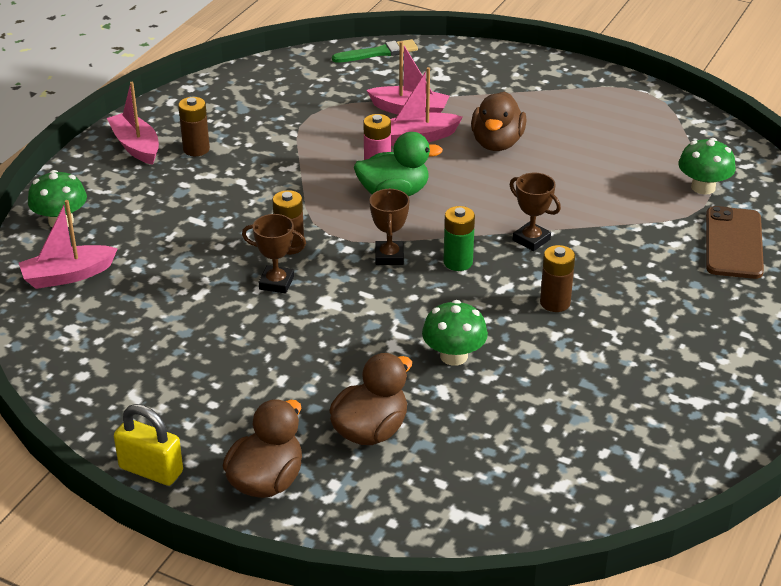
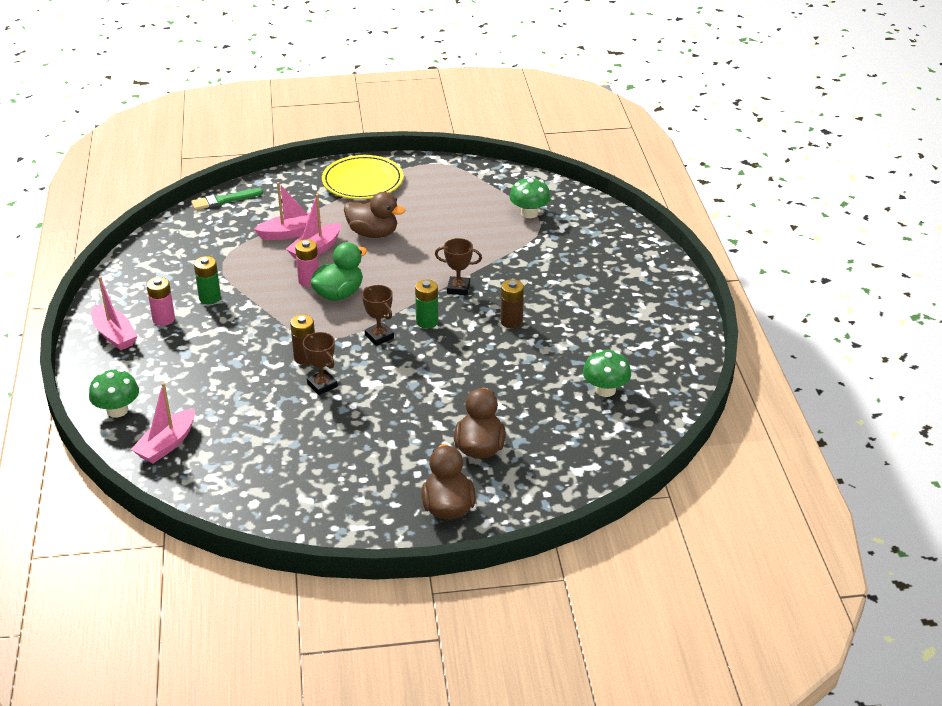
camera: 35 degrees left, 0 degrees up
(136, 146) = (114, 335): pink boat -> pink boat turned 150 degrees counterclockwise
(151, 470) = (368, 537): yellow padlock -> none
(196, 149) = (163, 319): brown battery -> pink battery
(261, 145) = (210, 298): none -> green battery
(276, 283) = (322, 385): brown trophy -> brown trophy turned 75 degrees clockwise
(378, 53) = (224, 200): green brush -> green brush turned 150 degrees counterclockwise
(454, 356) = (483, 381): green mushroom -> green mushroom (605, 390)
(497, 143) = (373, 233): brown duck -> brown duck turned 45 degrees counterclockwise
(543, 83) = (362, 181): none -> yellow plate
(734, 243) = (579, 241): brown phone -> none

